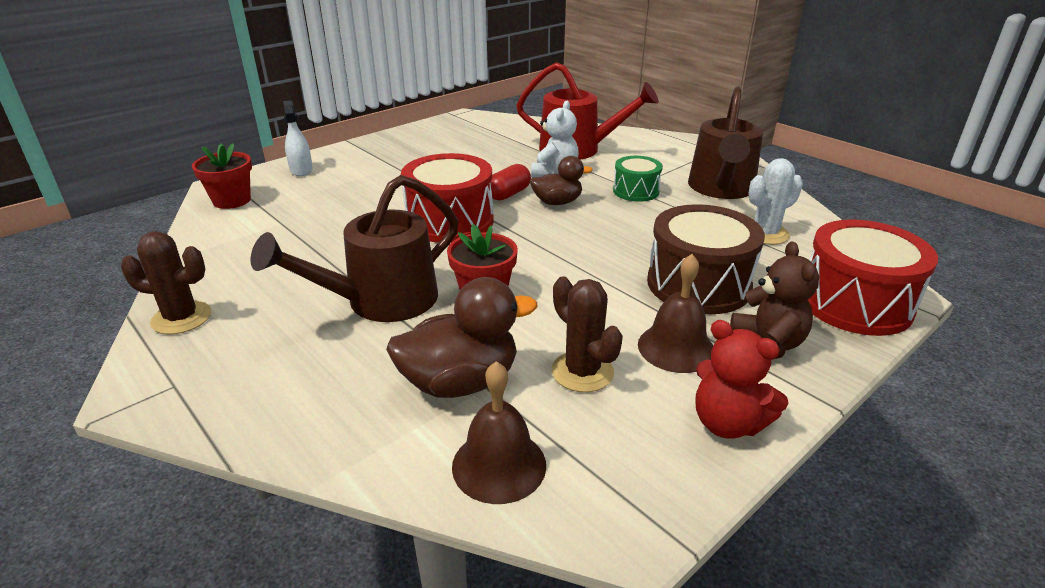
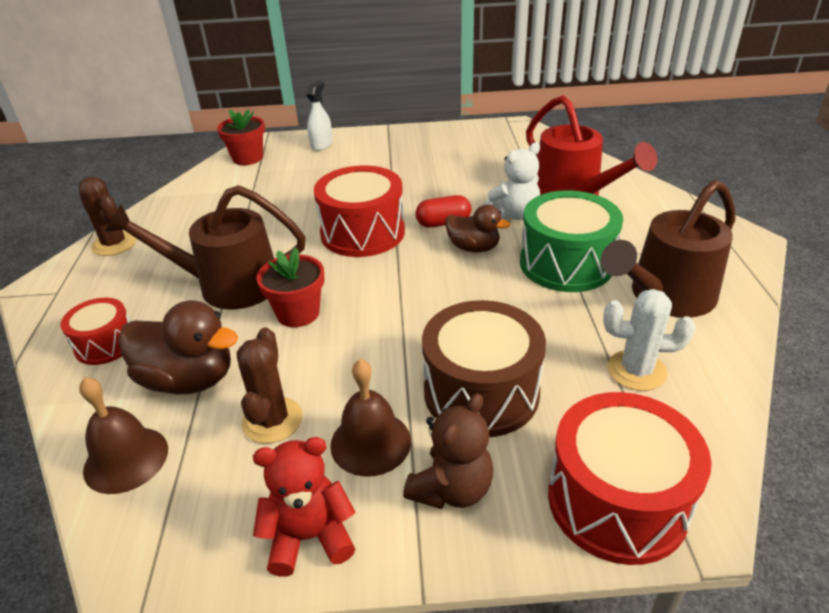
camera: 40 degrees right, 5 degrees up
(321, 398) = (105, 344): none -> red drum
(636, 191) = (566, 264): green drum -> green drum, size x1.75
(727, 423) = (310, 537): red teddy bear -> red teddy bear turned 90 degrees clockwise

